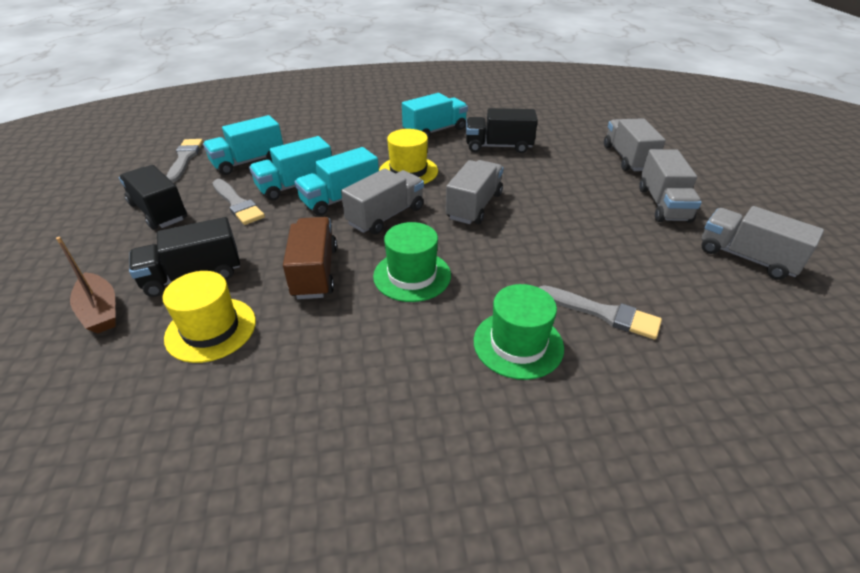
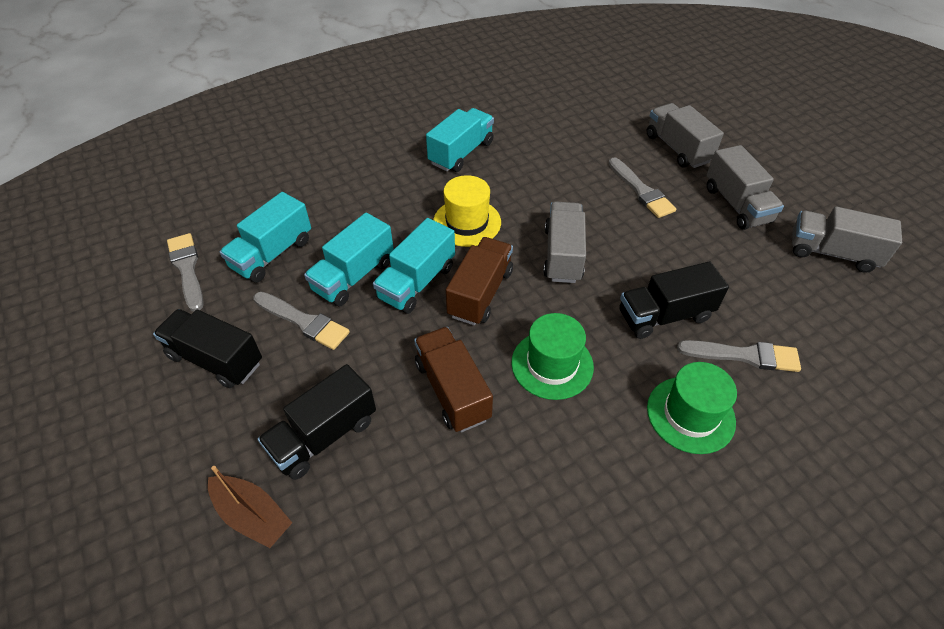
camera: 20 degrees left, 10 degrees up
(211, 329) = (392, 496): yellow hat -> none
(386, 216) = (480, 293): grey truck -> brown truck
(498, 146) = (542, 162): black truck -> black truck (664, 315)
(575, 179) = (641, 191): none -> grey brush

